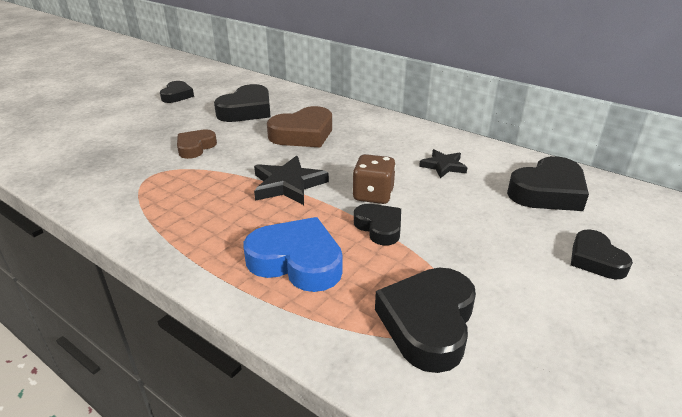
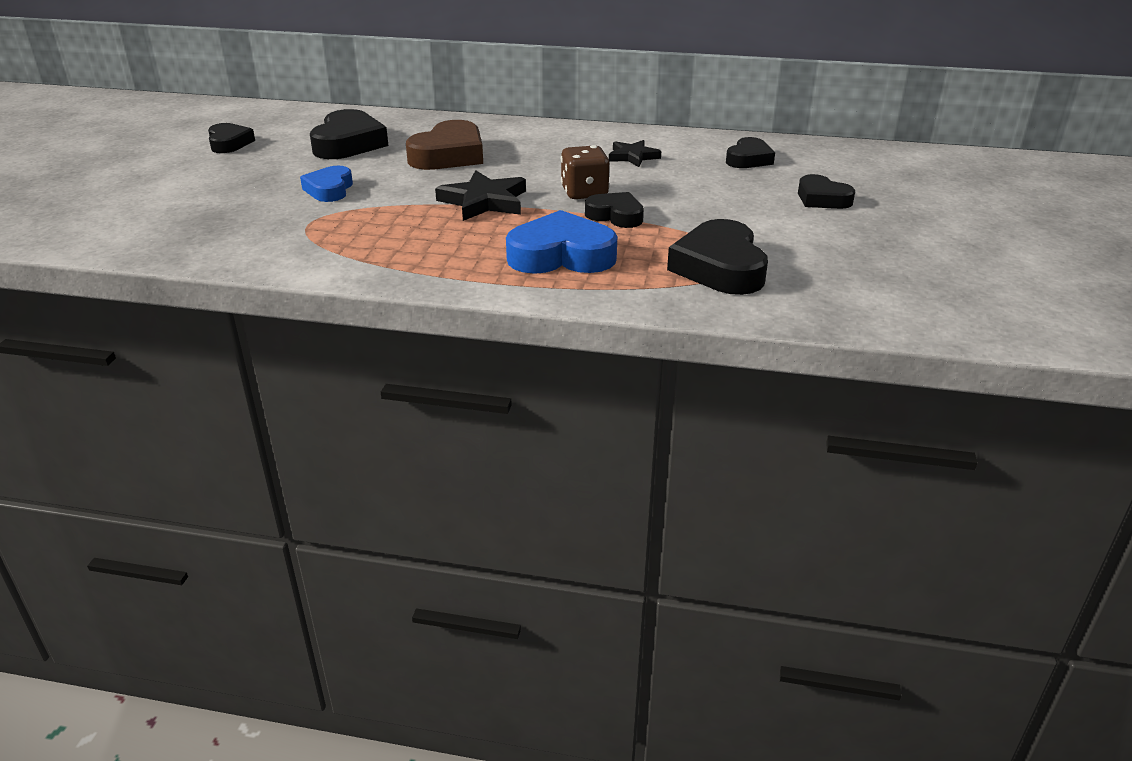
camera: 25 degrees left, 0 degrees up
(195, 147) = (329, 189): brown heart -> blue heart
(548, 192) = (748, 159): black heart -> black heart, size x0.61

